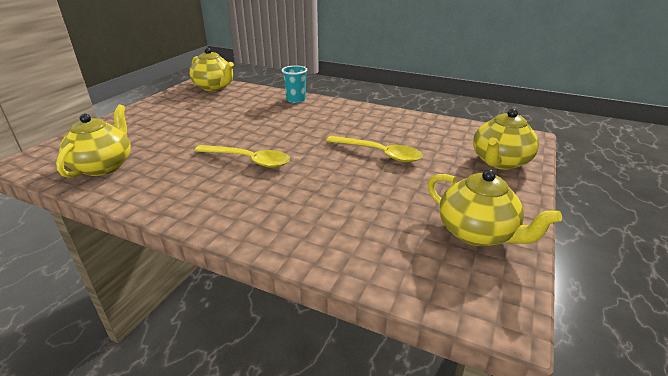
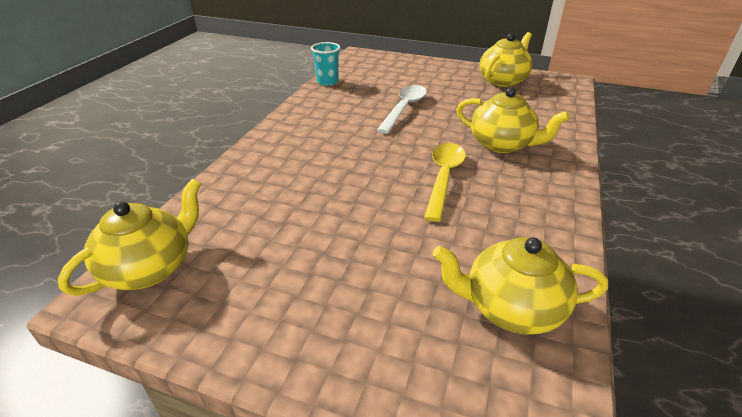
camera: 95 degrees left, 5 degrees up
(296, 100) = (249, 165): turquoise cup -> turquoise cup (327, 82)
(380, 154) = (404, 108): yellow spoon -> white spoon
(499, 162) = (404, 66): yellow teapot -> yellow teapot (502, 144)

